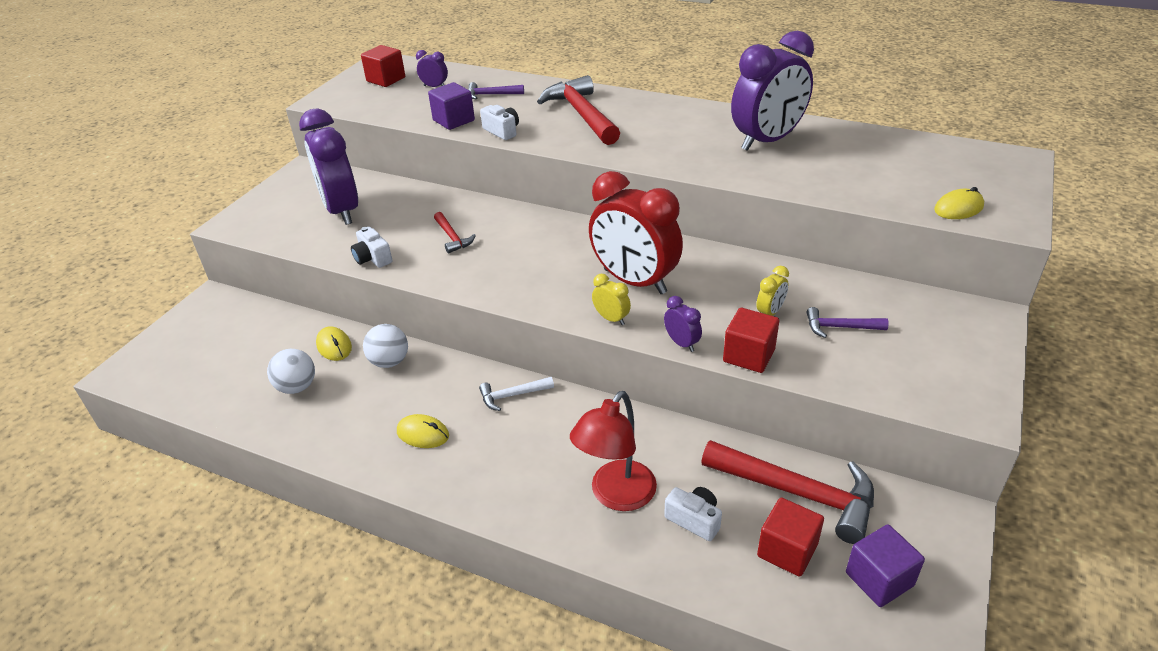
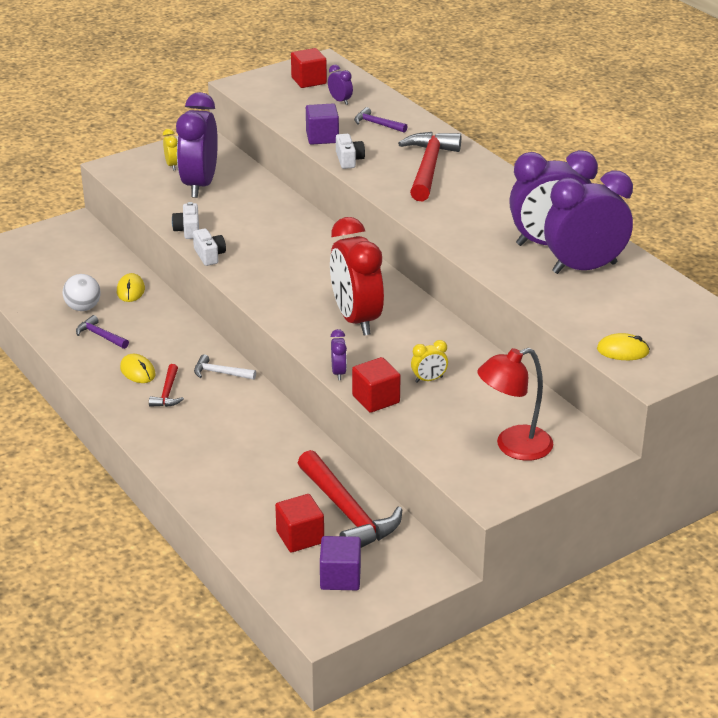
camera: 30 degrees right, 5 degrees down
(389, 362) = (158, 316): white ball -> none
(452, 237) = (259, 236): red hammer -> red hammer (167, 393)
(611, 319) = (309, 337): yellow clock -> yellow clock (172, 165)
(616, 496) = (224, 460): red lamp -> red lamp (513, 447)
(694, 520) = (260, 495): white camera -> white camera (209, 255)
(822, 150) = (584, 268): none -> purple clock
(840, 327) = (467, 410): purple hammer -> purple hammer (100, 336)

